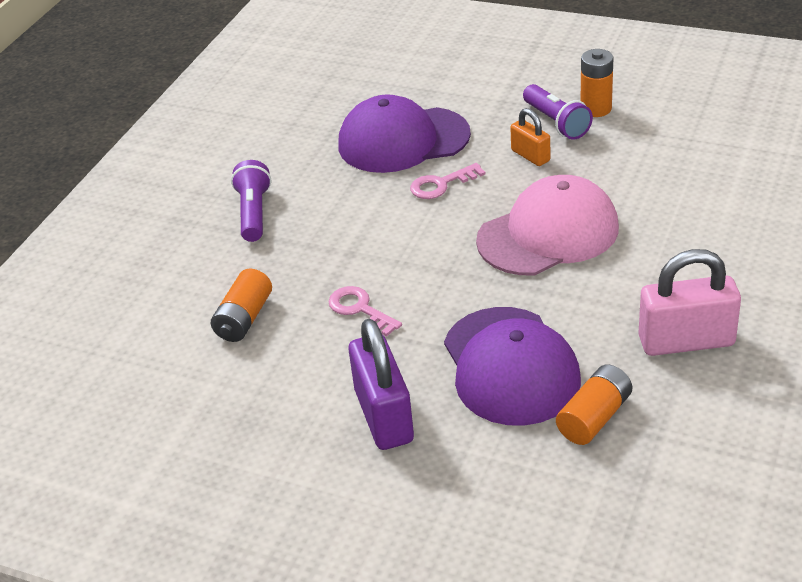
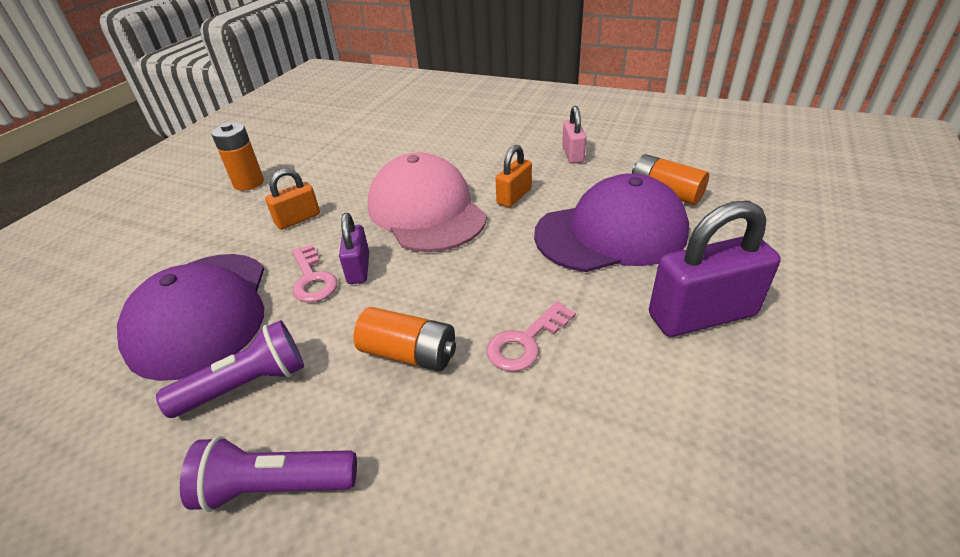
camera: 90 degrees left, 0 degrees up
(244, 319) = (540, 477): orange battery -> orange battery (409, 353)
(454, 207) = (359, 268): none -> purple padlock
(556, 123) = (254, 204): purple flashlight -> purple flashlight (247, 385)
(579, 294) = (514, 196): none -> orange padlock
(686, 341) = (573, 154): pink padlock -> pink padlock, size x0.56

